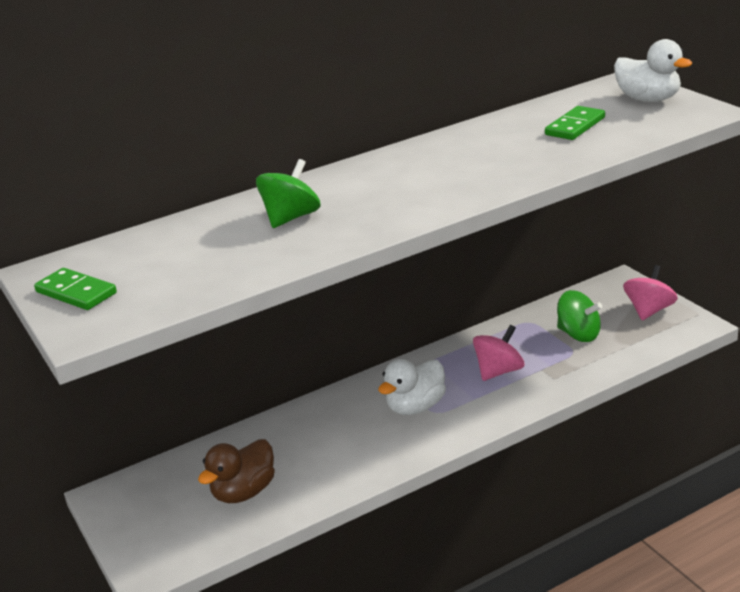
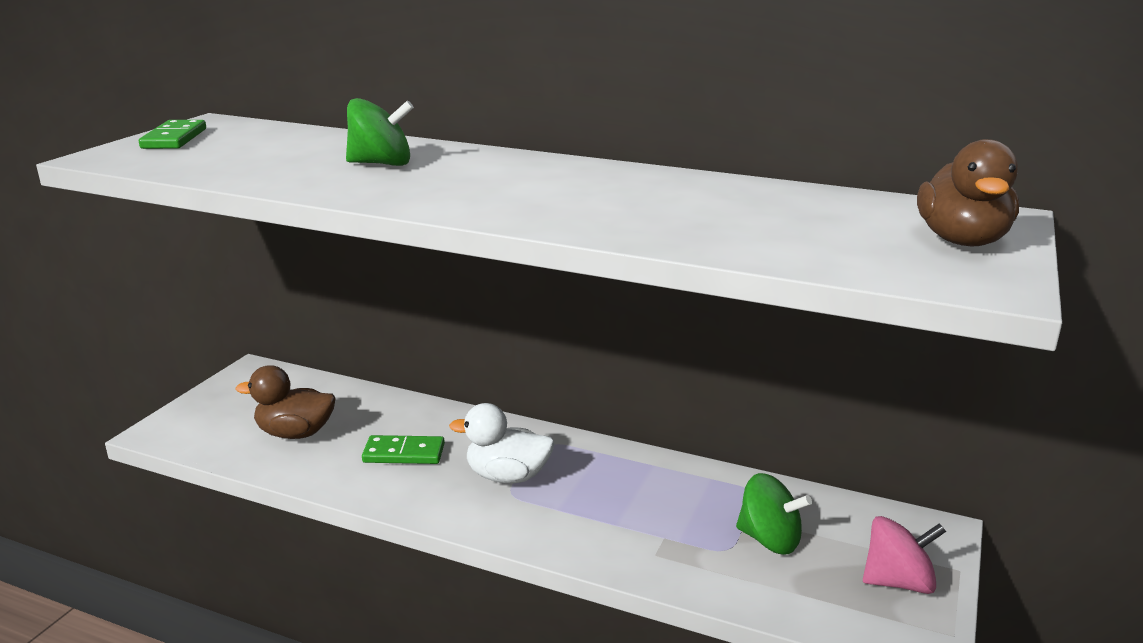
camera: 50 degrees right, 5 degrees down
(499, 371) = (627, 507): pink spinning top -> none
(575, 126) = (794, 221): green domino -> green domino (404, 453)
(578, 334) = (769, 540): green spinning top -> green spinning top turned 60 degrees counterclockwise
(648, 99) = (962, 241): white duck -> brown duck

